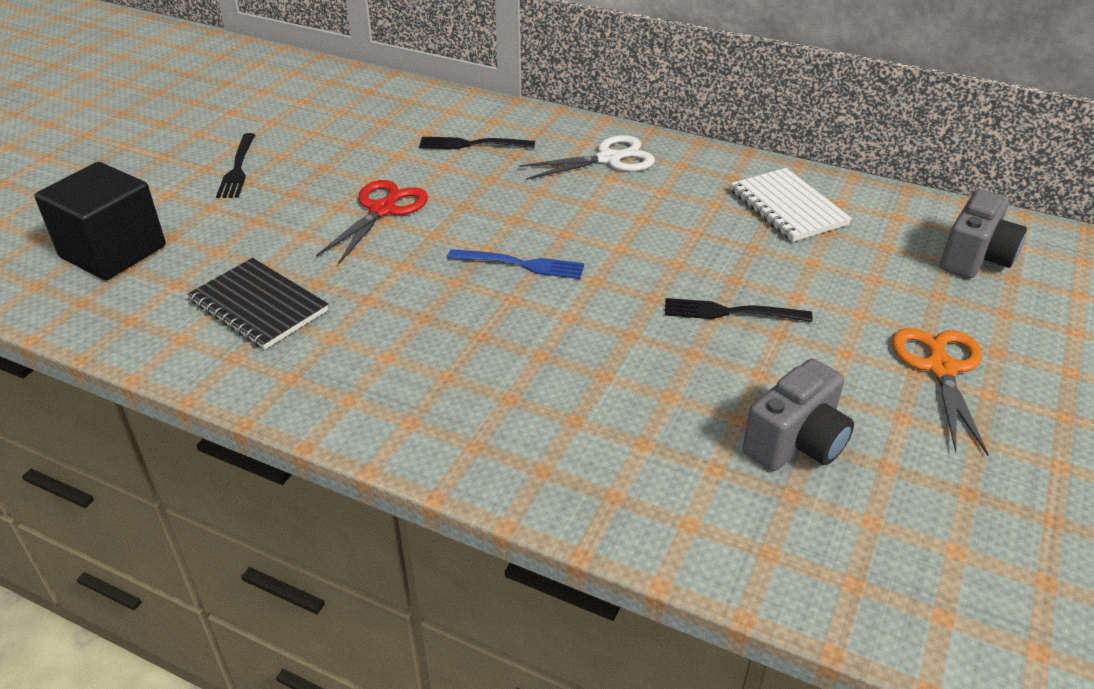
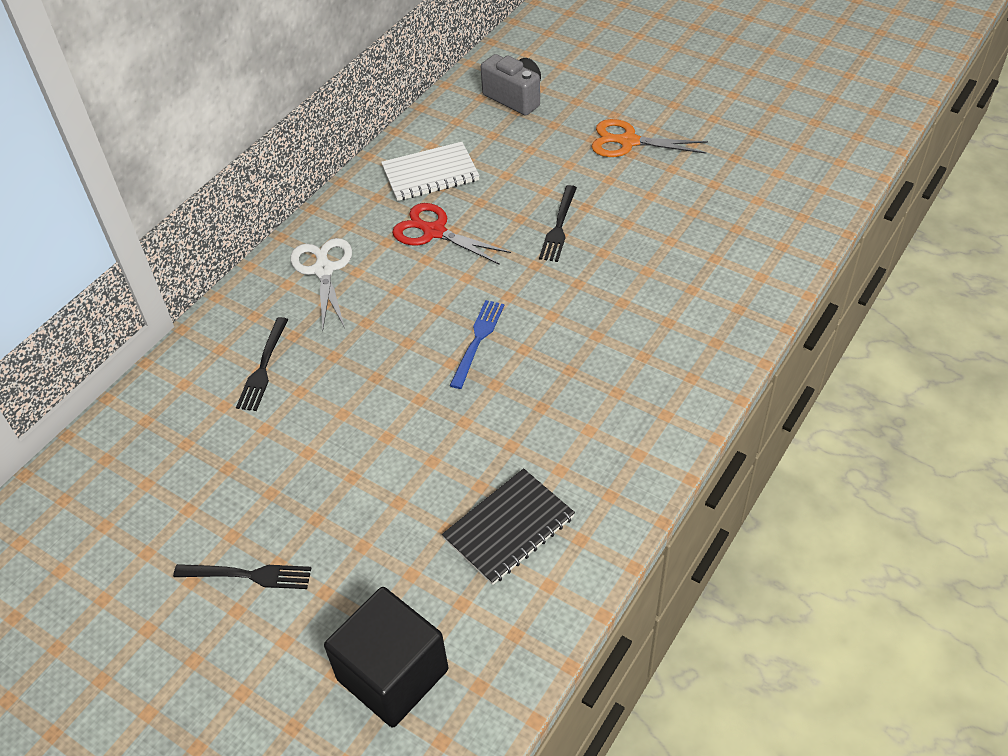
camera: 80 degrees left, 10 degrees up
(383, 209) = (367, 439): red scissors -> red scissors (433, 232)
(796, 443) = (693, 218): grey camera -> none

